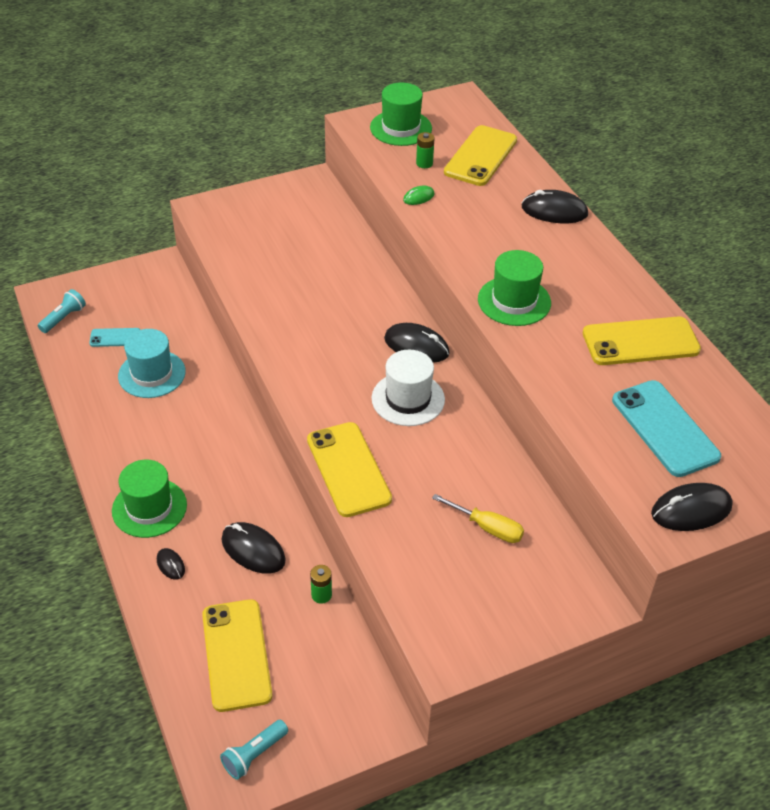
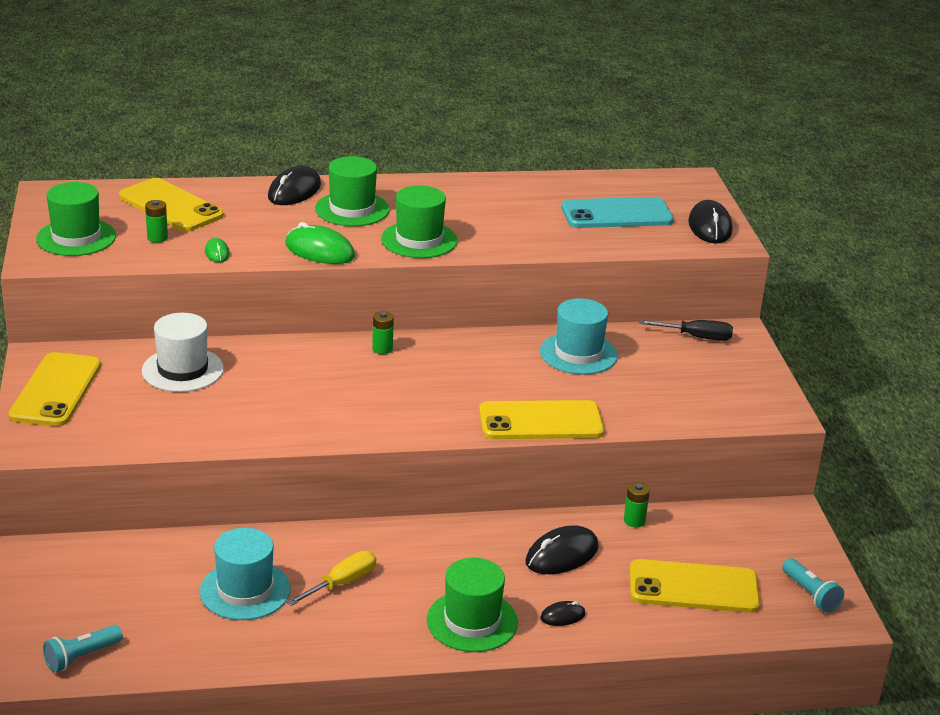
camera: 75 degrees left, 15 degrees down
(63, 318) = (81, 657): turquoise flashlight -> turquoise flashlight turned 90 degrees counterclockwise
(115, 338) = (155, 614): turquoise phone -> none
(408, 399) = (458, 369): white hat -> white hat (182, 370)
(416, 346) = (382, 349): black mouse -> green battery
(456, 248) = (319, 251): none -> green mouse
(479, 476) = (578, 353): none -> turquoise hat
(487, 527) = (641, 363): yellow screwdriver -> yellow screwdriver (342, 583)
(544, 250) = (352, 209): none -> green hat
(563, 566) = (696, 337): none -> black screwdriver
(640, 342) = (507, 198): yellow phone -> yellow phone (56, 390)

